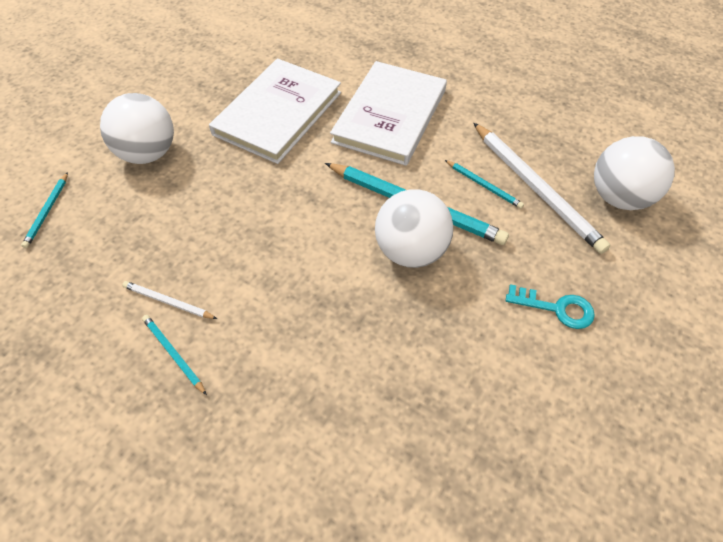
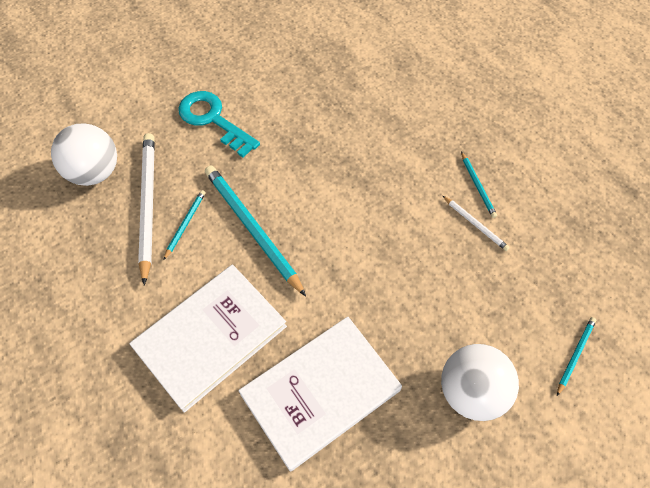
camera: 155 degrees left, 5 degrees up
(411, 251) = (280, 193): white ball -> none
(484, 185) = (185, 224): turquoise pencil -> turquoise pencil turned 45 degrees clockwise
(556, 308) = (213, 120): turquoise key -> turquoise key, size x1.60

